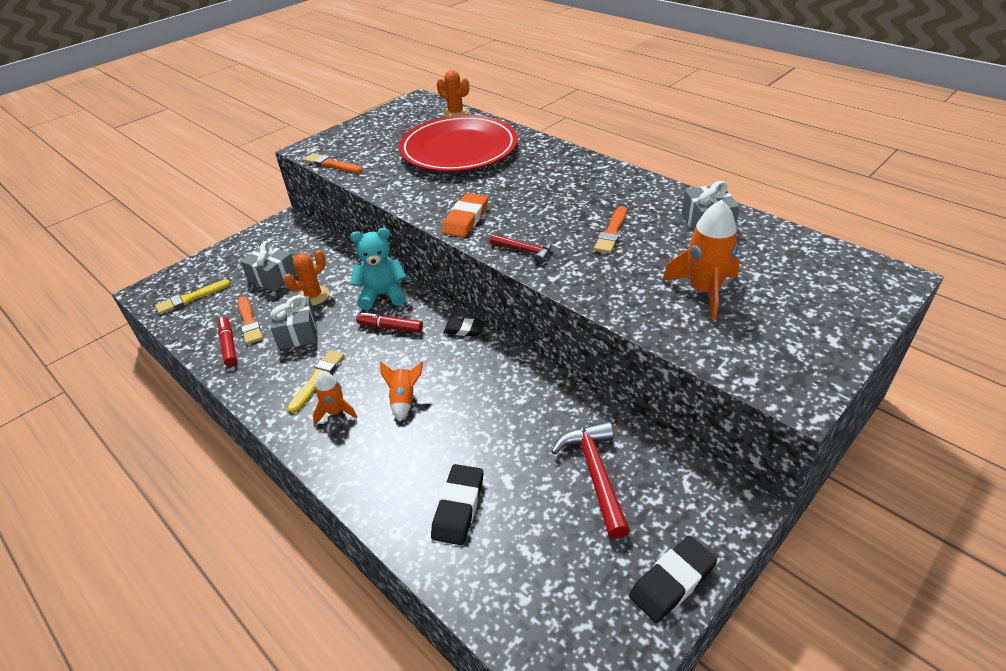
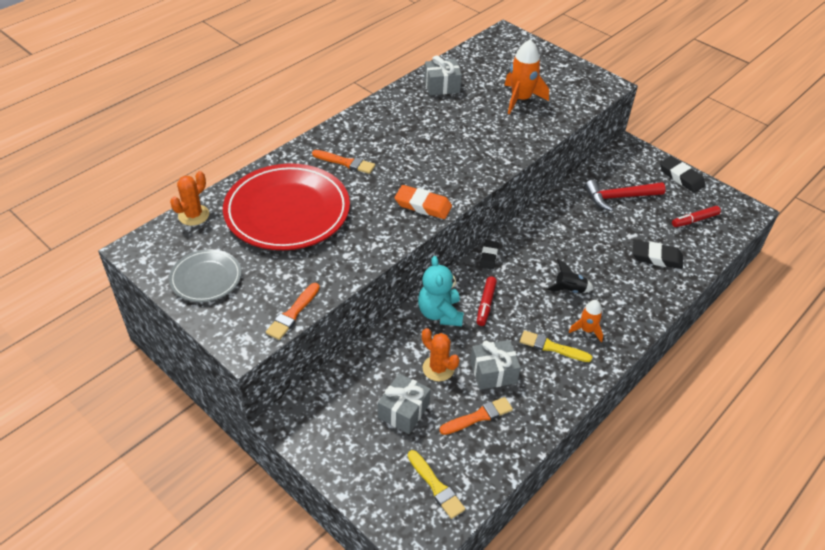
camera: 95 degrees left, 5 degrees up
(228, 345) = (513, 426): red marker -> red marker (695, 220)
(381, 127) = (206, 278): none -> grey plate
(404, 399) = (569, 289): orange rocket -> black rocket
(524, 250) = (472, 173): red hammer -> none
(611, 232) = (450, 129): orange brush -> orange brush (345, 162)

